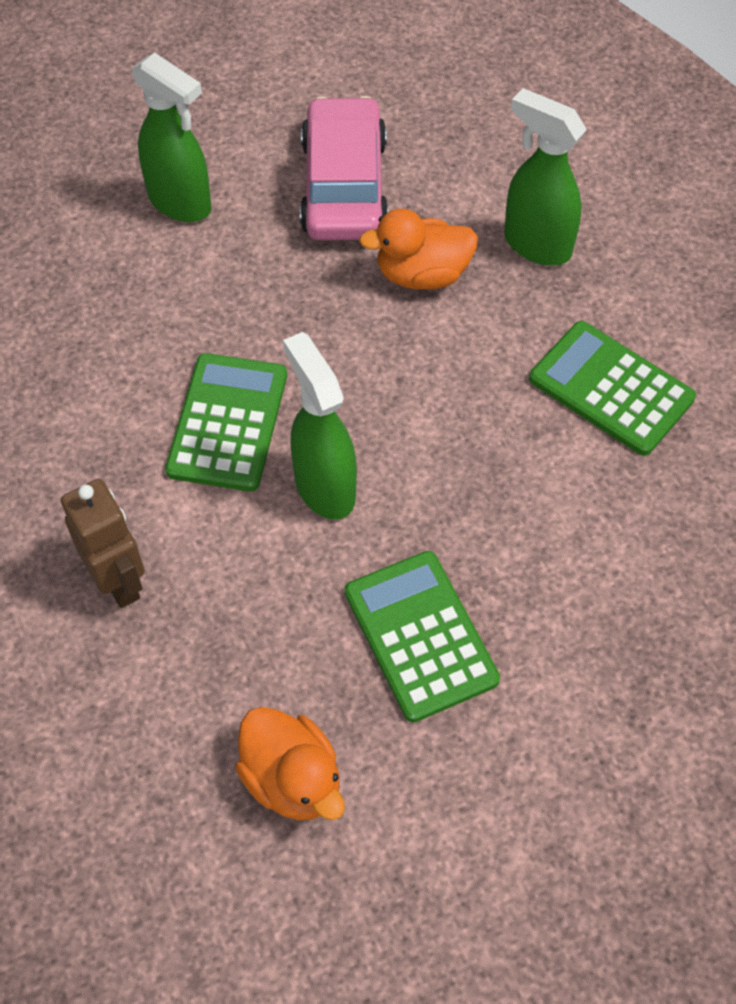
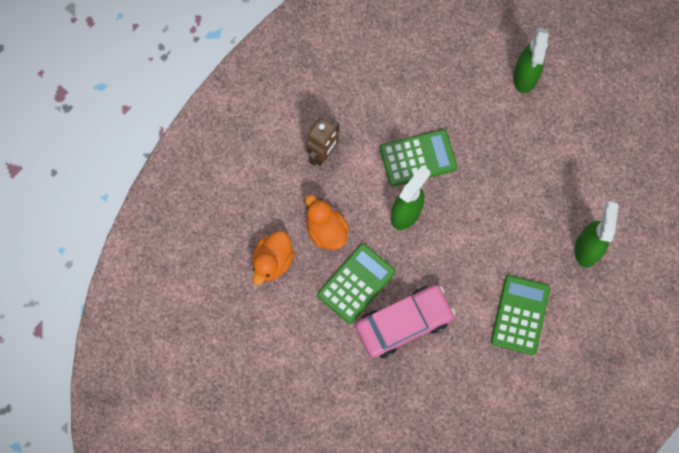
camera: 65 degrees right, 15 degrees up
(344, 186) = (575, 145): pink car -> pink car (404, 323)
(422, 274) = (541, 204): orange duck -> orange duck (326, 230)

